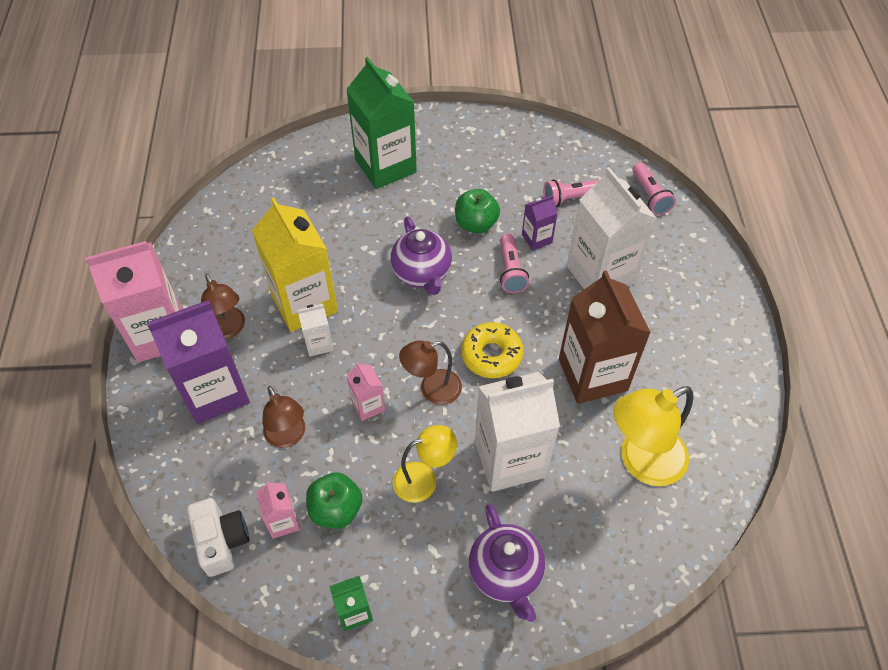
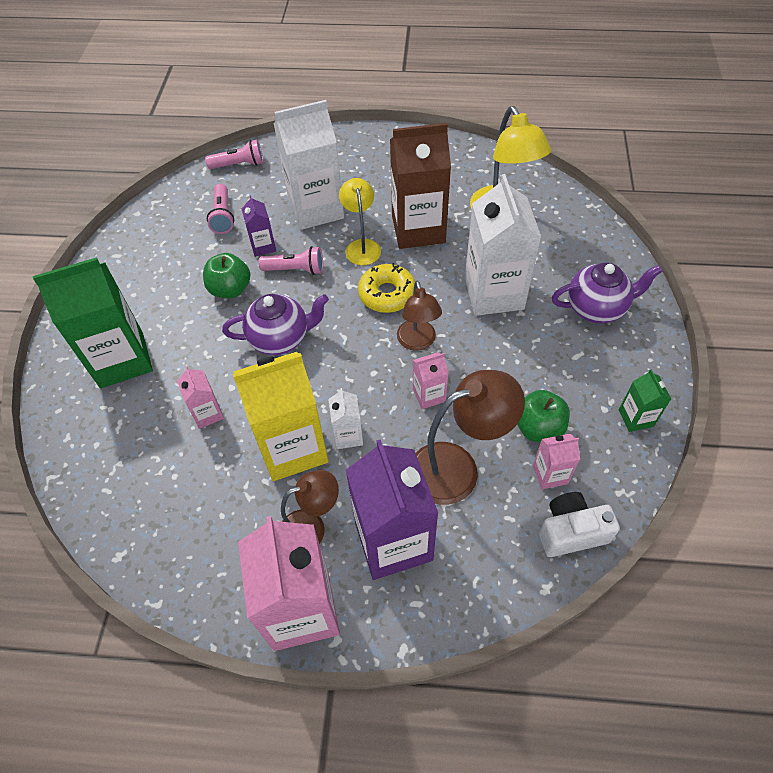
camera: 80 degrees left, 0 degrees up
(288, 437) = (457, 467): brown lamp -> brown lamp, size x1.57
(335, 236) = (207, 413): none -> pink carton
(424, 479) = (510, 356): yellow lamp -> yellow lamp (362, 246)

